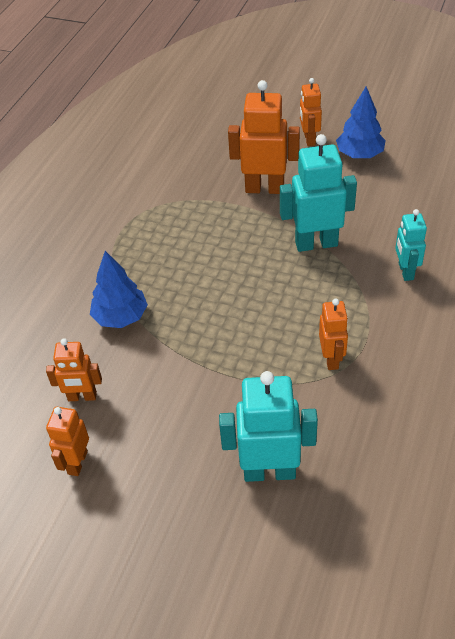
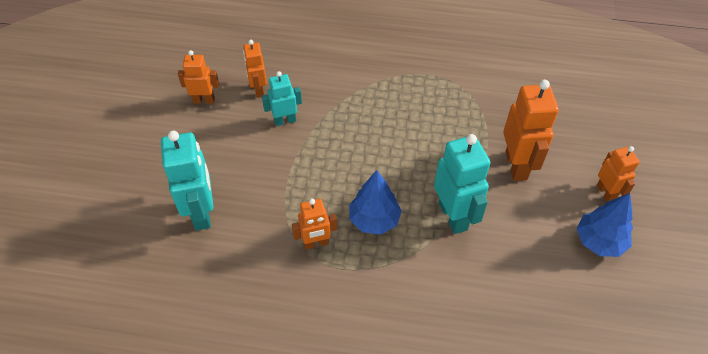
camera: 75 degrees right, 5 degrees up
(121, 317) = (337, 95): blue tree -> blue tree (374, 220)
(309, 139) = (606, 193): orange robot -> orange robot turned 90 degrees clockwise
(405, 271) = (435, 296): turquoise robot -> turquoise robot (285, 120)

